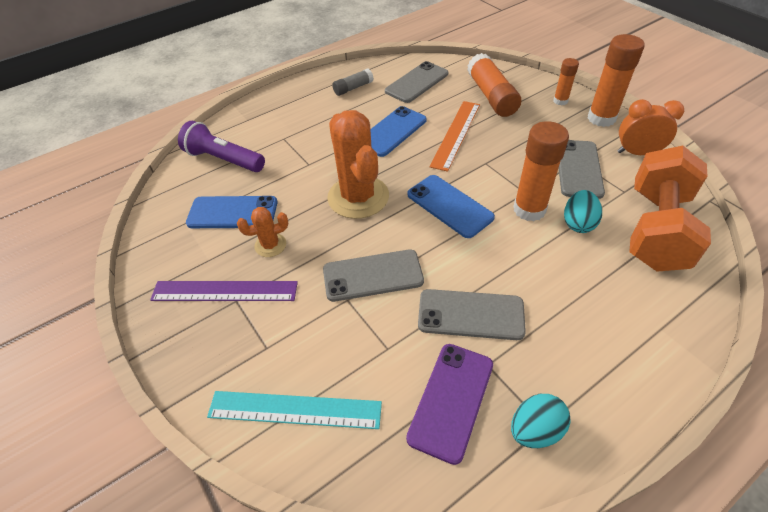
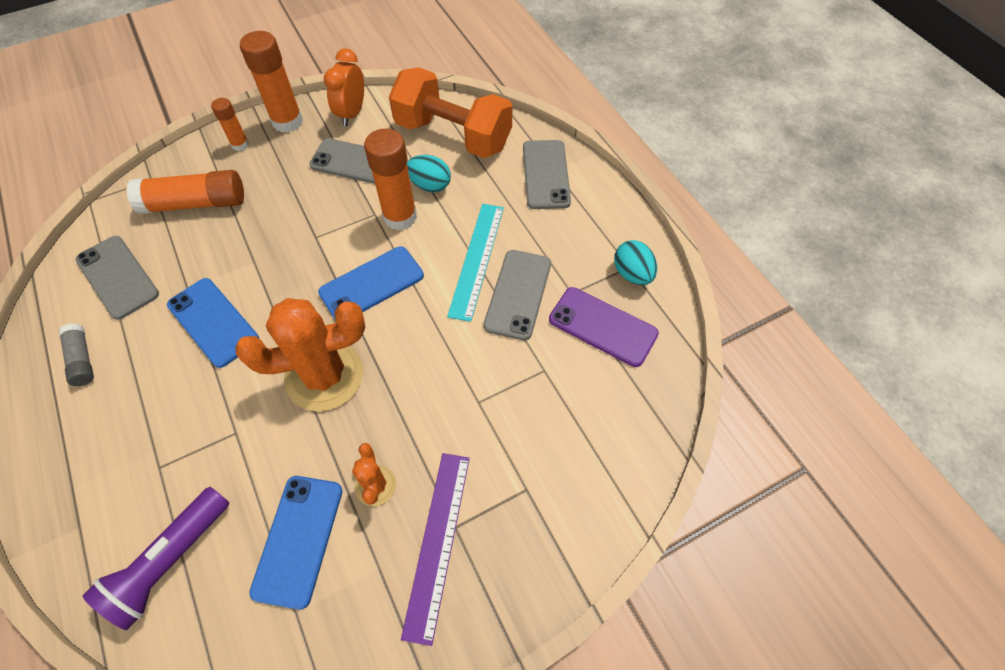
camera: 85 degrees left, 10 degrees up
(294, 410) = (601, 460): turquoise ruler -> turquoise ruler (477, 260)
(373, 276) = (452, 373): grey phone -> grey phone (546, 174)
(456, 134) = (252, 254): orange ruler -> none

